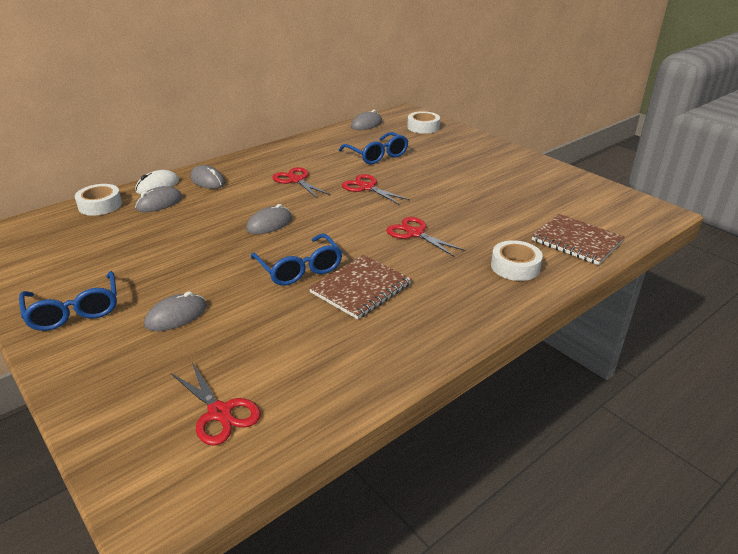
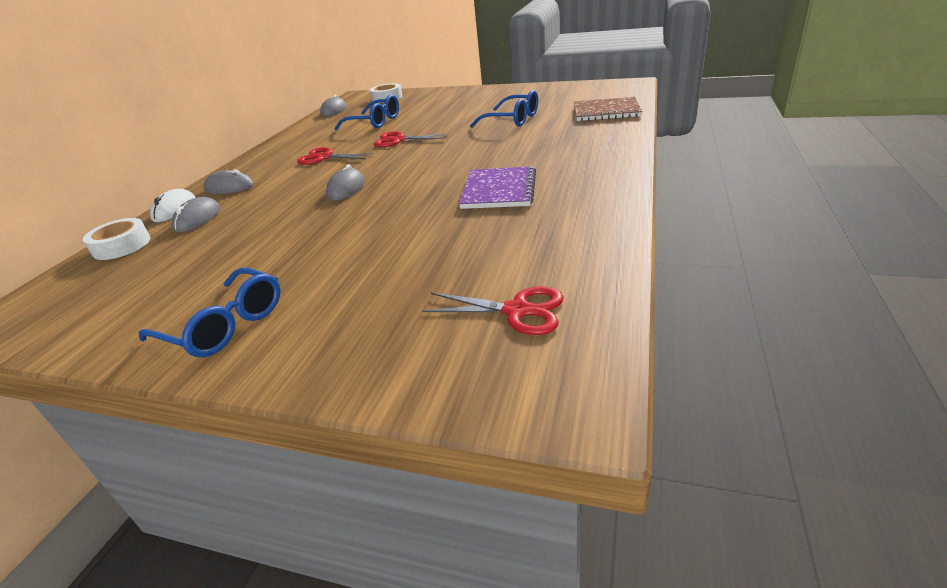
camera: 30 degrees left, 0 degrees up
(176, 316) = (356, 276): grey mouse -> none
(300, 269) = (425, 201): blue glasses -> blue glasses (513, 120)
(361, 288) = (499, 190): brown notebook -> purple notebook
(415, 233) = (486, 148): red scissors -> none
(515, 266) = (590, 136): white tape -> none

